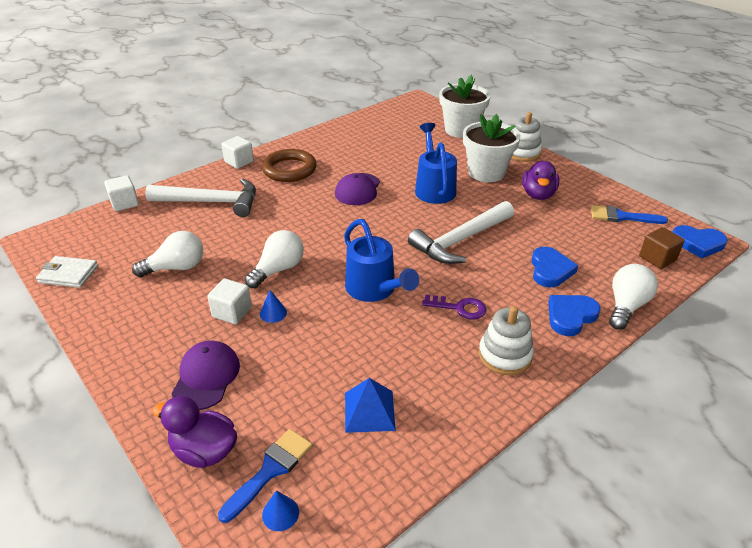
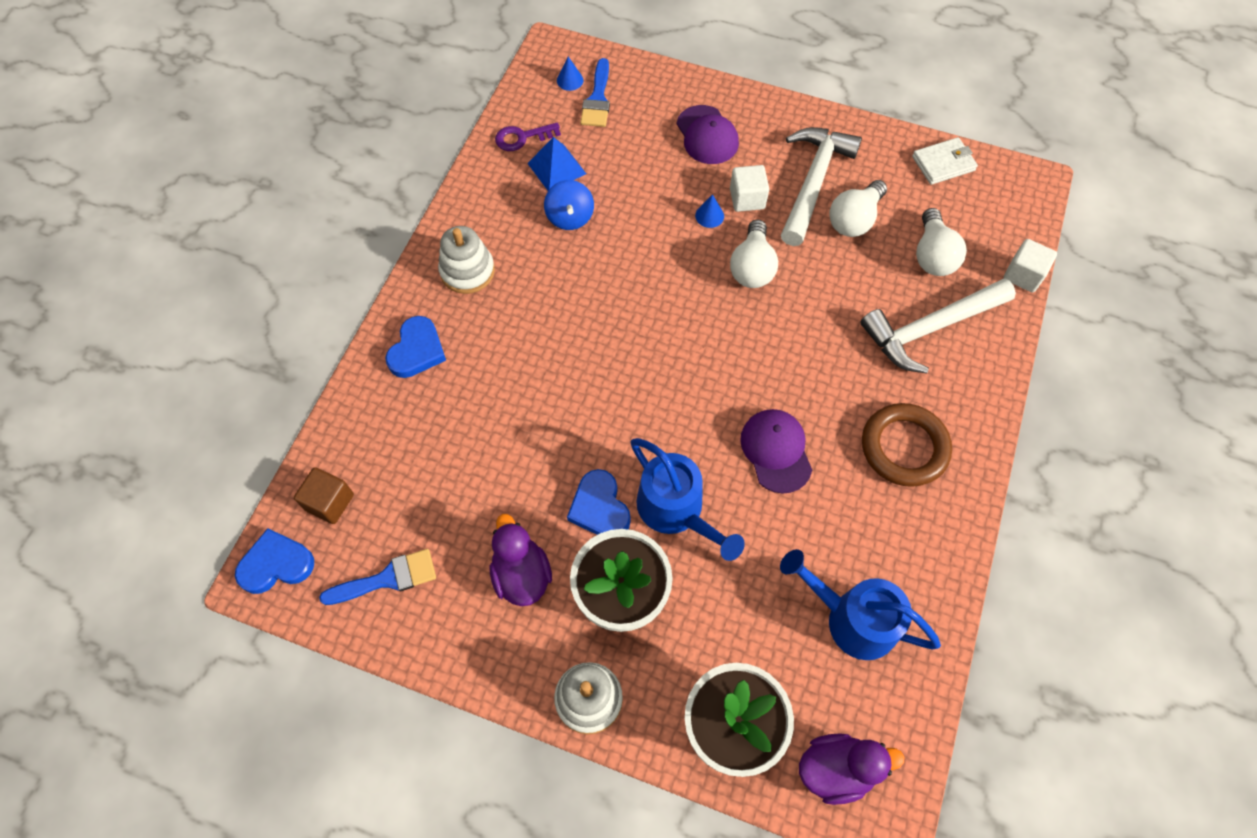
camera: 150 degrees right, 25 degrees up
(204, 451) = (654, 89): purple duck -> purple duck (836, 769)
(239, 162) = (988, 428): white cube -> none
(375, 290) = (634, 289): blue watering can -> blue watering can (851, 618)
(388, 360) = (570, 217): none -> blue spinning top
(459, 308) = (535, 307): purple key -> purple key (522, 137)
(460, 240) = (584, 414): white hammer -> white hammer (813, 182)
(550, 270) = (457, 413): blue heart -> blue heart (599, 508)
(626, 306) = (359, 394): white light bulb -> white light bulb (932, 255)

